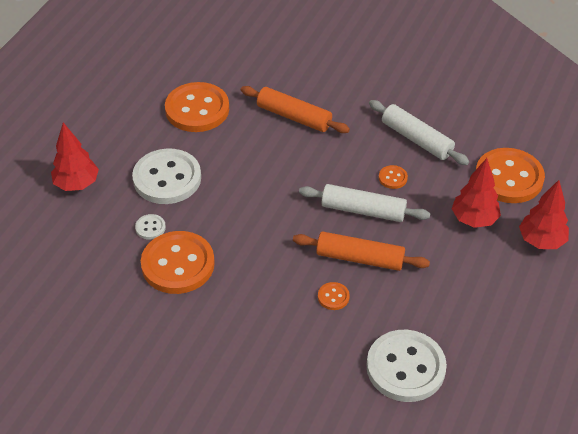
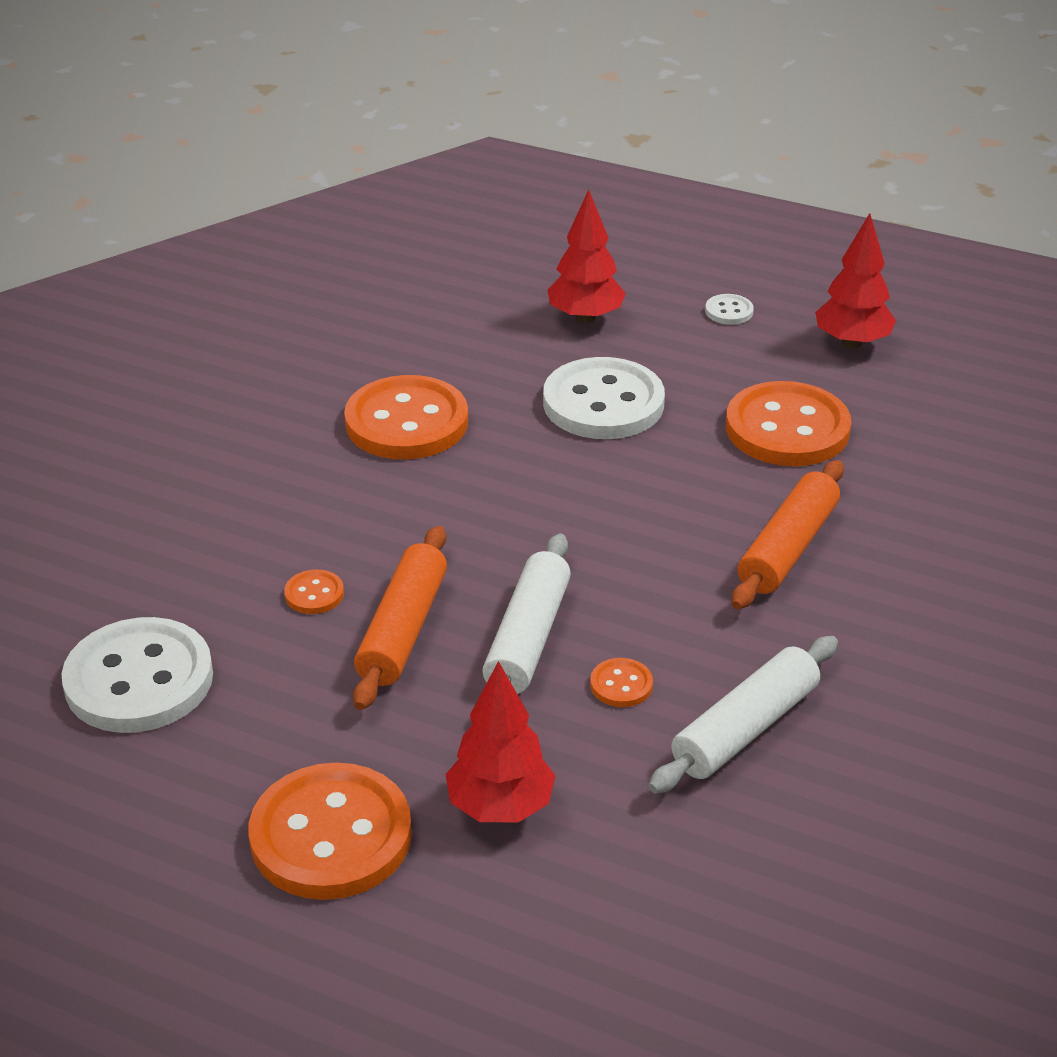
camera: 90 degrees right, 10 degrees down
(150, 228) = (489, 392): white button -> white button (729, 311)
(509, 178) = (633, 883): orange button -> orange button (331, 835)
(541, 241) = (431, 921): red tree -> red tree (851, 342)

